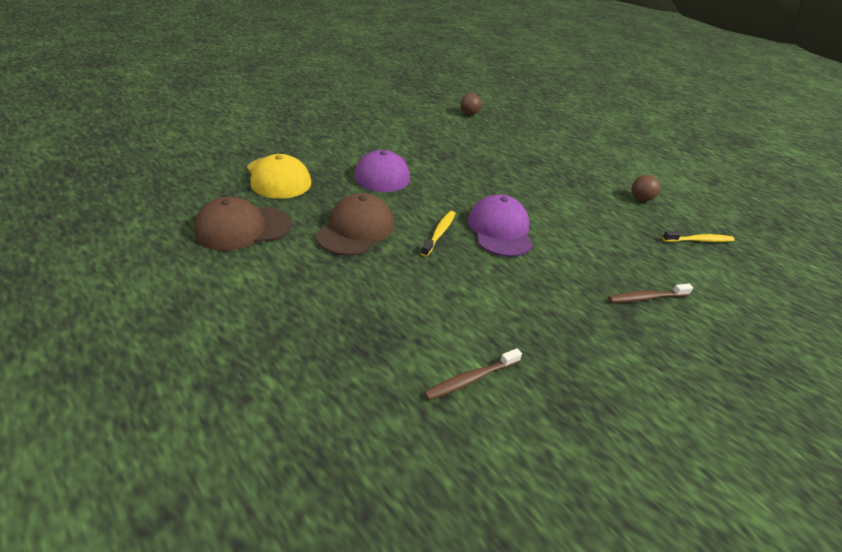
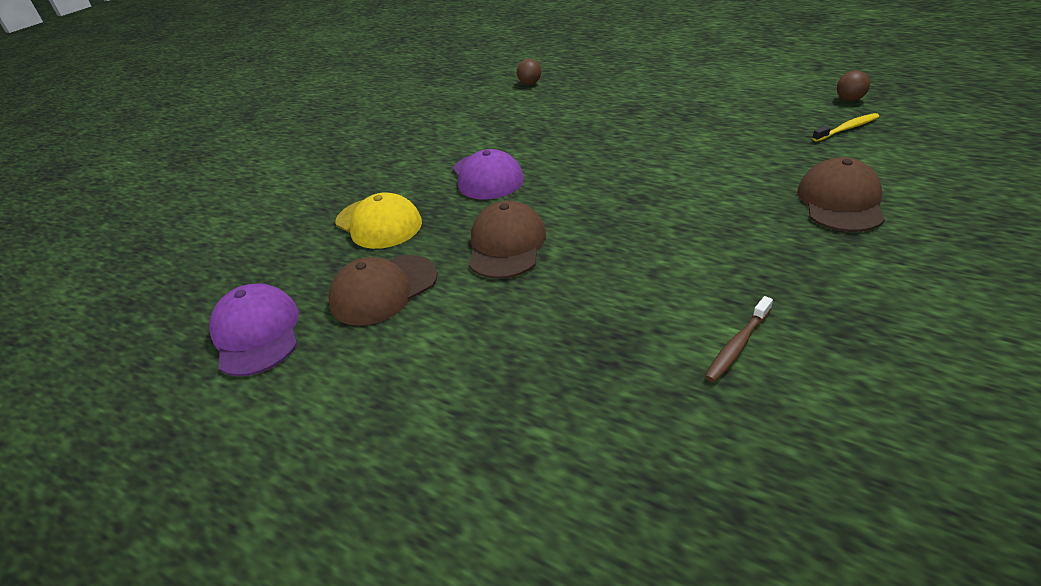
camera: 10 degrees left, 0 degrees up
(439, 233) = (595, 216): yellow toothbrush -> none
(500, 230) = (653, 190): purple cap -> purple cap (257, 333)
(640, 199) = (764, 109): brown ball -> brown ball (849, 100)
(646, 298) = (840, 201): brown toothbrush -> brown cap

